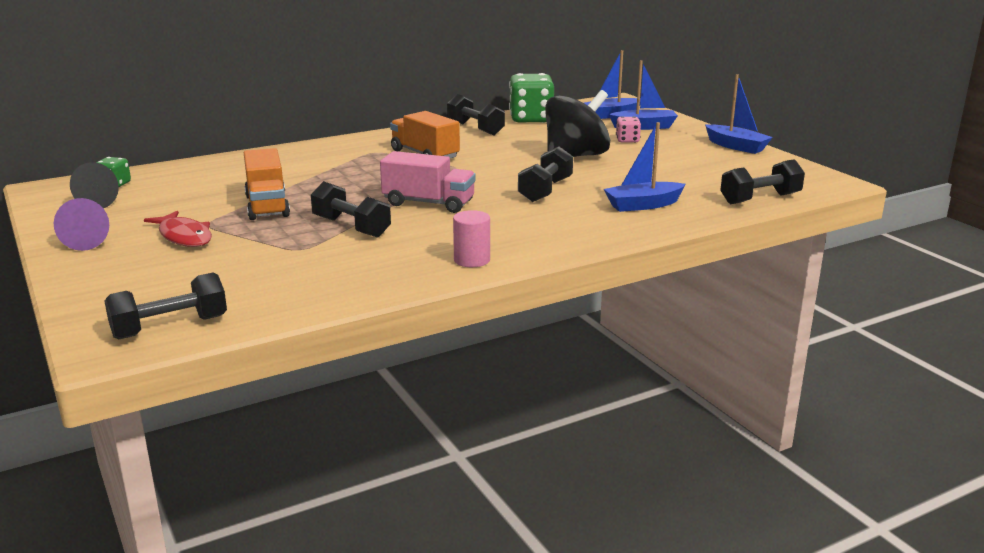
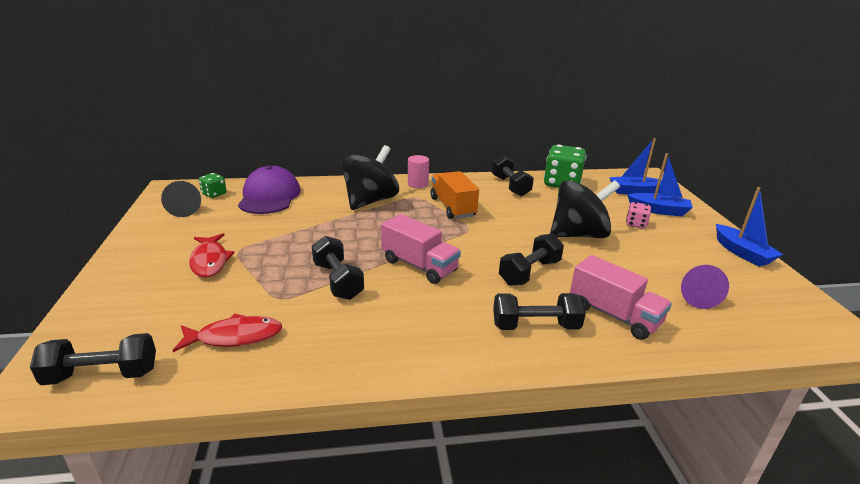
camera: 20 degrees right, 5 degrees up
(88, 240) = (145, 249): purple cone -> purple cone (695, 296)
(192, 176) = (269, 196): none -> purple cap
(267, 206) = (294, 240): orange truck -> none
(283, 280) = (235, 337): none -> red fish
(323, 163) = (370, 201): none -> black spinning top
(472, 260) = (408, 354): pink cylinder -> pink cylinder (418, 184)
(643, 205) = (614, 315): blue boat -> pink truck
(760, 199) = (745, 335): black dumbbell -> black dumbbell (535, 326)

